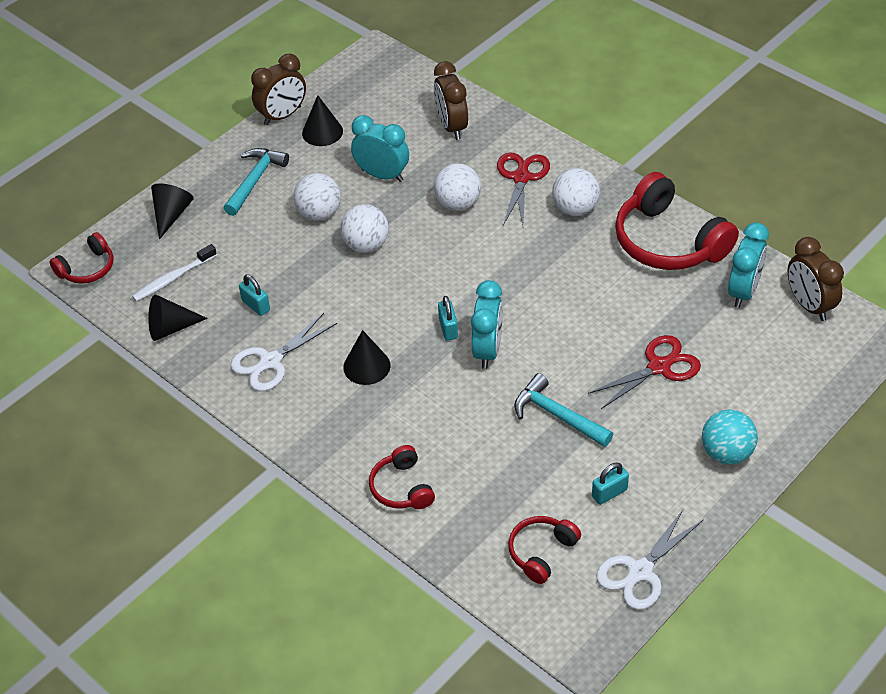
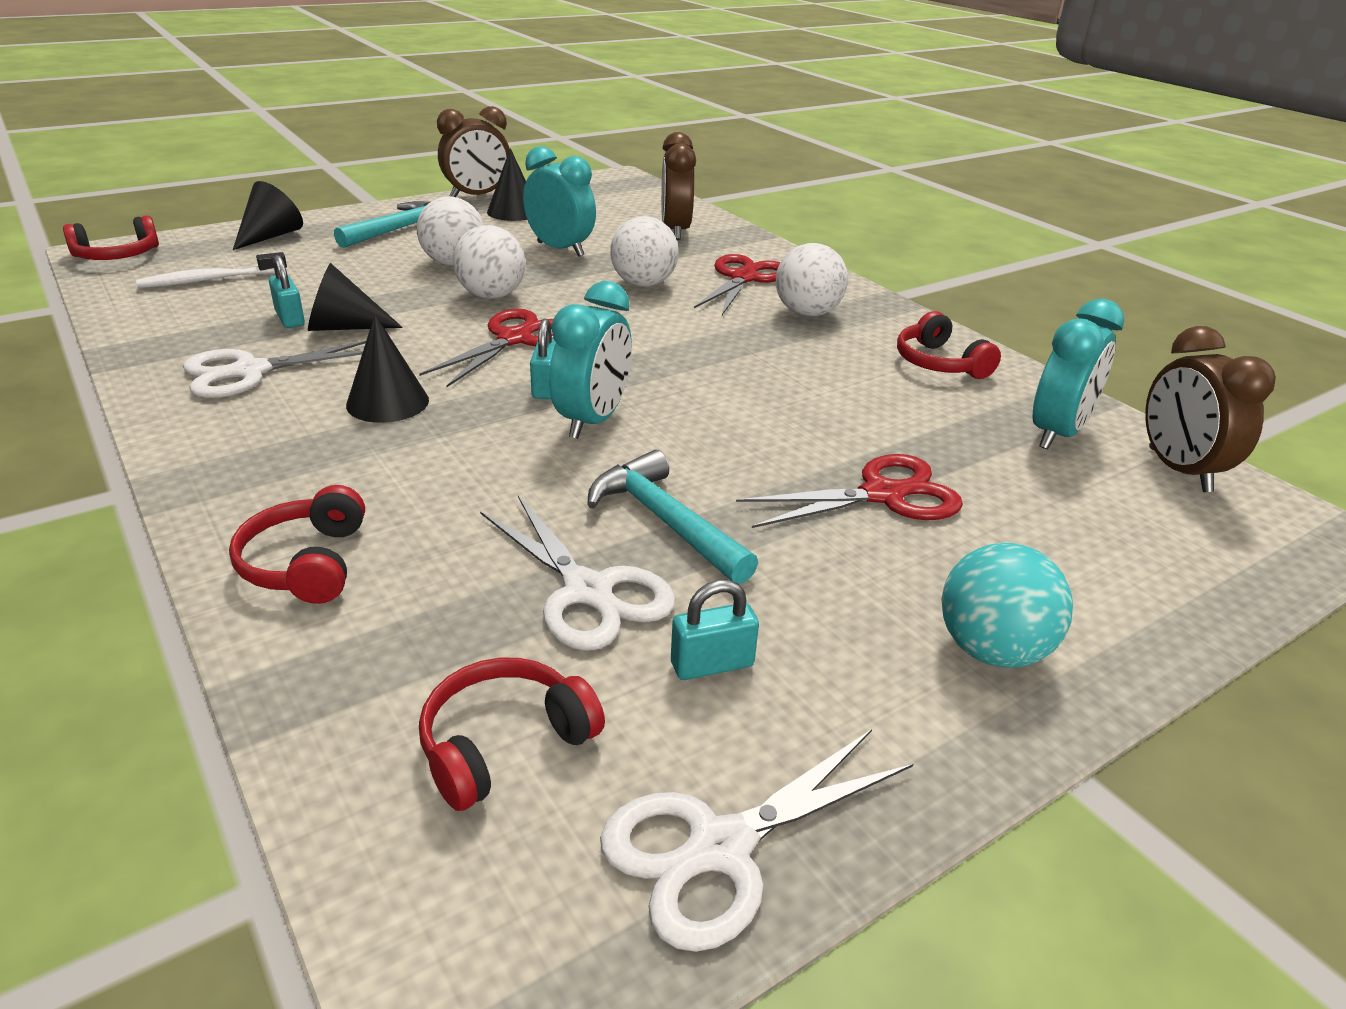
camera: 10 degrees right, 15 degrees down
(171, 328) = (153, 318): black cone -> black cone (344, 327)
(405, 288) = (514, 339): none -> red scissors
(539, 468) = (588, 591): none -> white scissors
(668, 242) = (939, 363): red headphones -> red headphones, size x0.52

